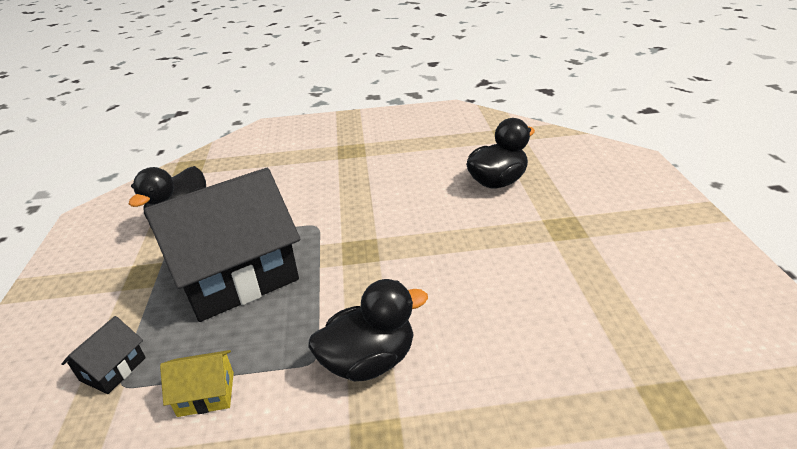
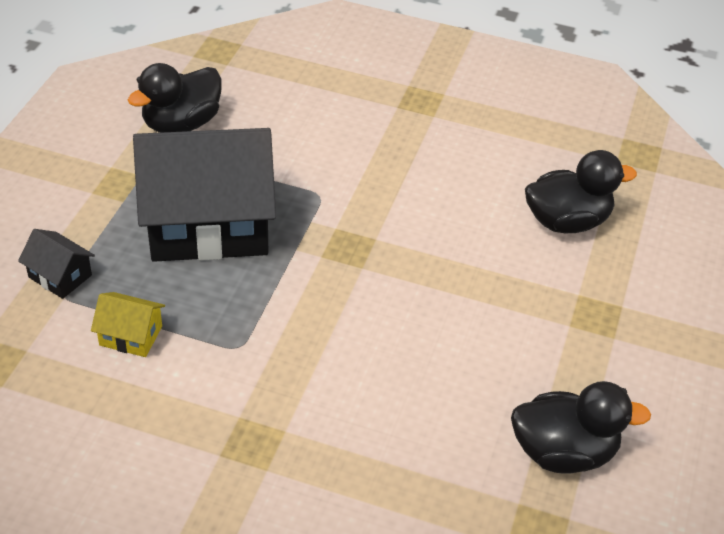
camera: 20 degrees right, 10 degrees up
(113, 369) = (60, 276): black house -> black house turned 75 degrees clockwise
(369, 361) = (288, 369): black duck -> black duck (563, 452)

